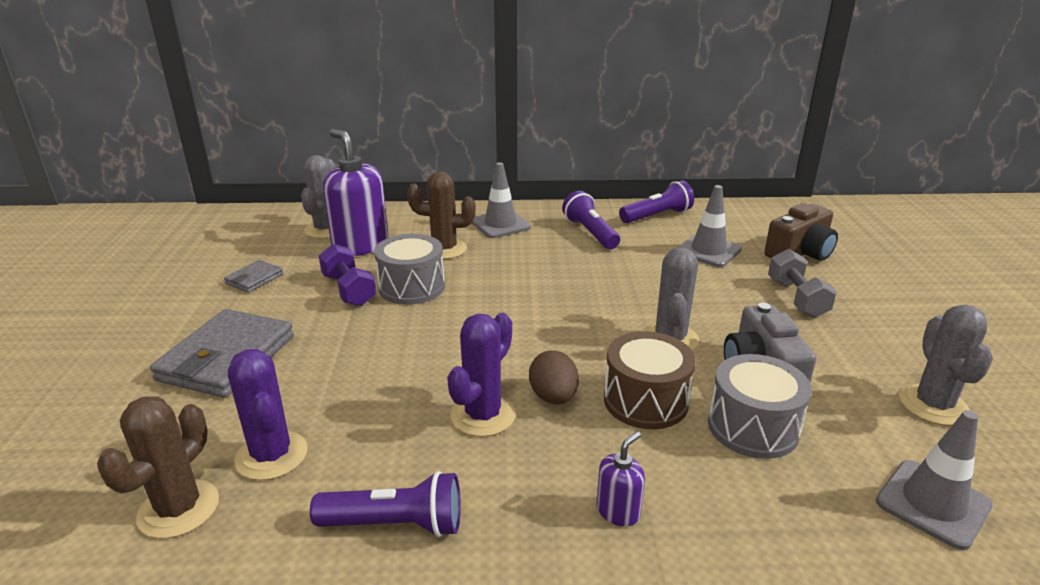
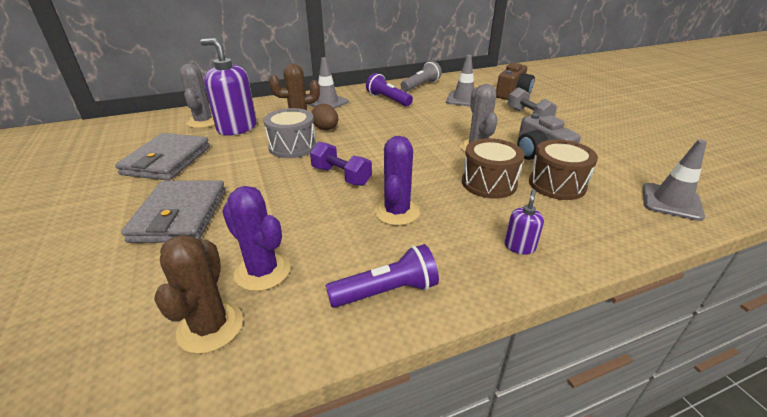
camera: 20 degrees left, 5 degrees up
(254, 279) = (167, 160): grey wallet -> grey wallet, size x2.05
(349, 290) = (247, 156): purple dumbbell -> purple dumbbell (341, 176)
(553, 397) = (433, 192): brown egg -> brown egg (326, 129)
(657, 216) = (421, 85): purple flashlight -> grey flashlight
(753, 427) = (557, 184): grey drum -> brown drum
(933, 405) = (633, 155): grey cactus -> none

